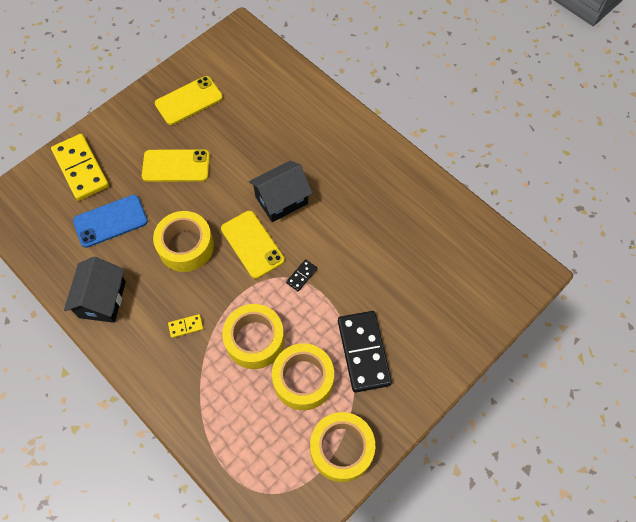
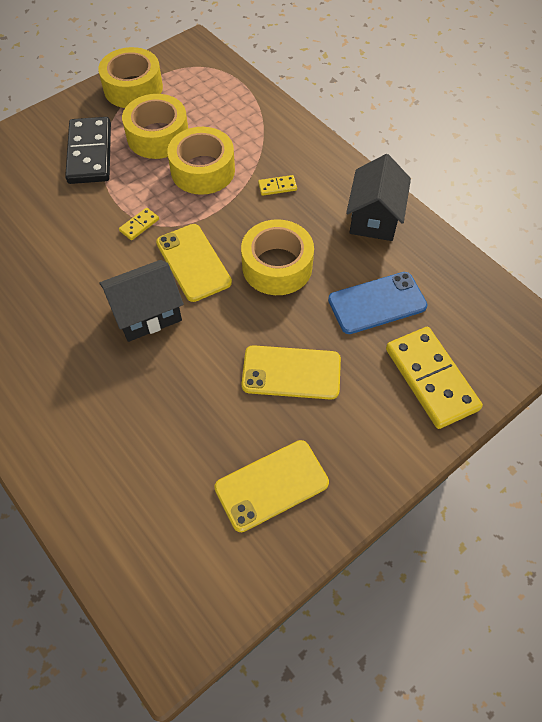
camera: 175 degrees left, 5 degrees down
(301, 276) = (139, 225): black domino -> yellow domino

